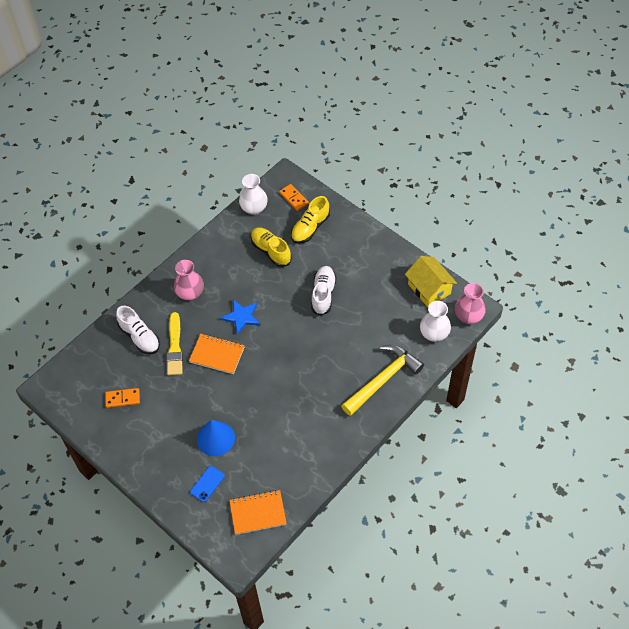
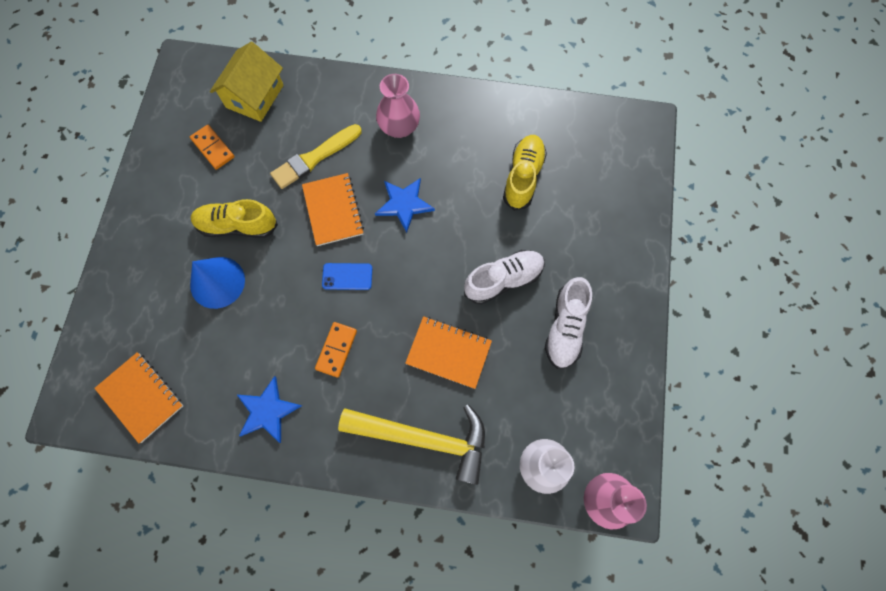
camera: 55 degrees right, 15 degrees up
(140, 337) = (304, 113): white shoe -> white shoe (565, 328)
(207, 484) = (151, 312): blue phone -> blue phone (347, 276)
(254, 208) = (571, 118): white vase -> none
(293, 198) = (622, 154): orange domino -> orange domino (336, 350)
(310, 228) = (592, 201): yellow shoe -> yellow shoe (237, 226)
(314, 449) = (267, 411): none -> blue star
(345, 342) = (448, 352): none -> orange notebook
(429, 289) = (610, 414): yellow house -> yellow house (255, 96)

